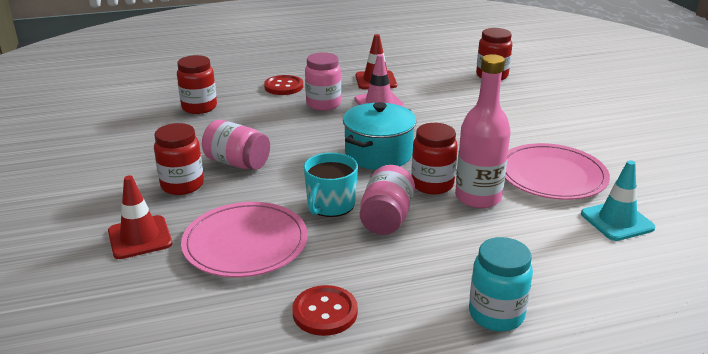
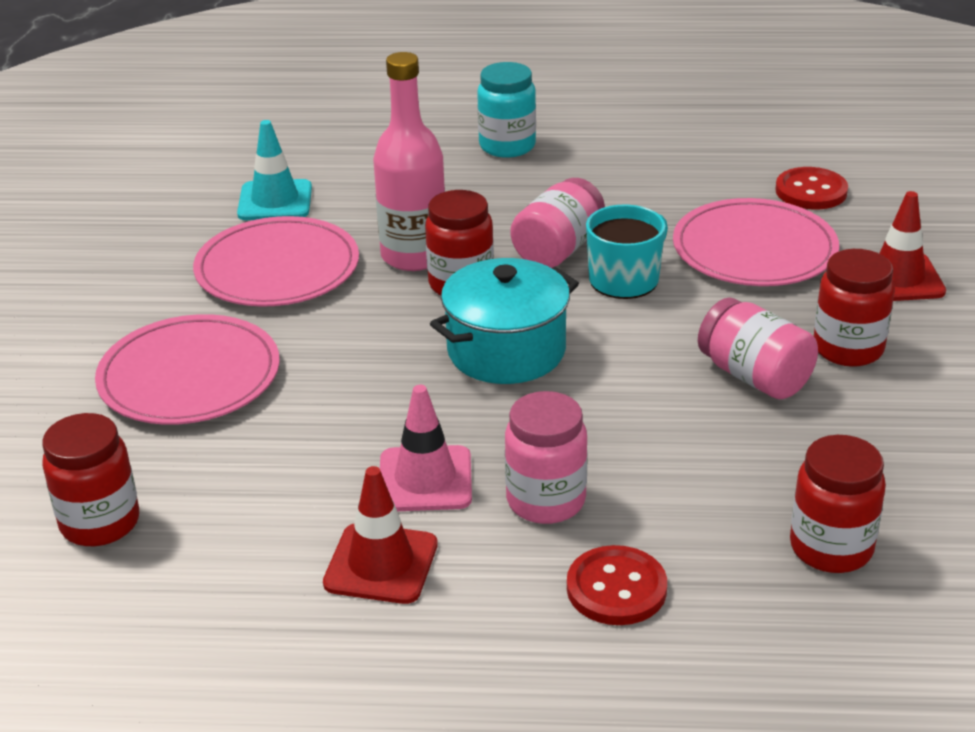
camera: 160 degrees left, 5 degrees up
(325, 312) = (678, 172): red button -> red button (811, 191)
(525, 120) = (189, 376): none -> pink plate

